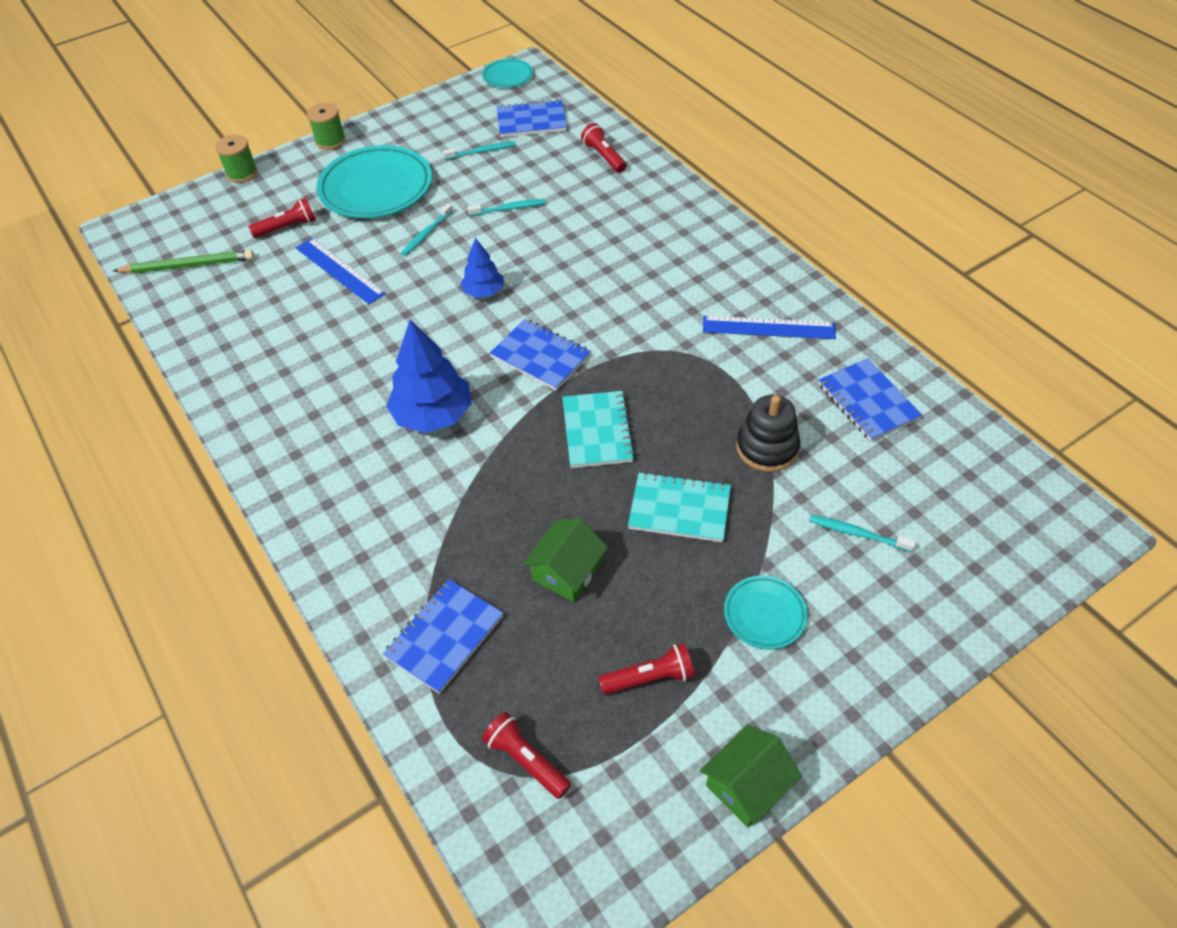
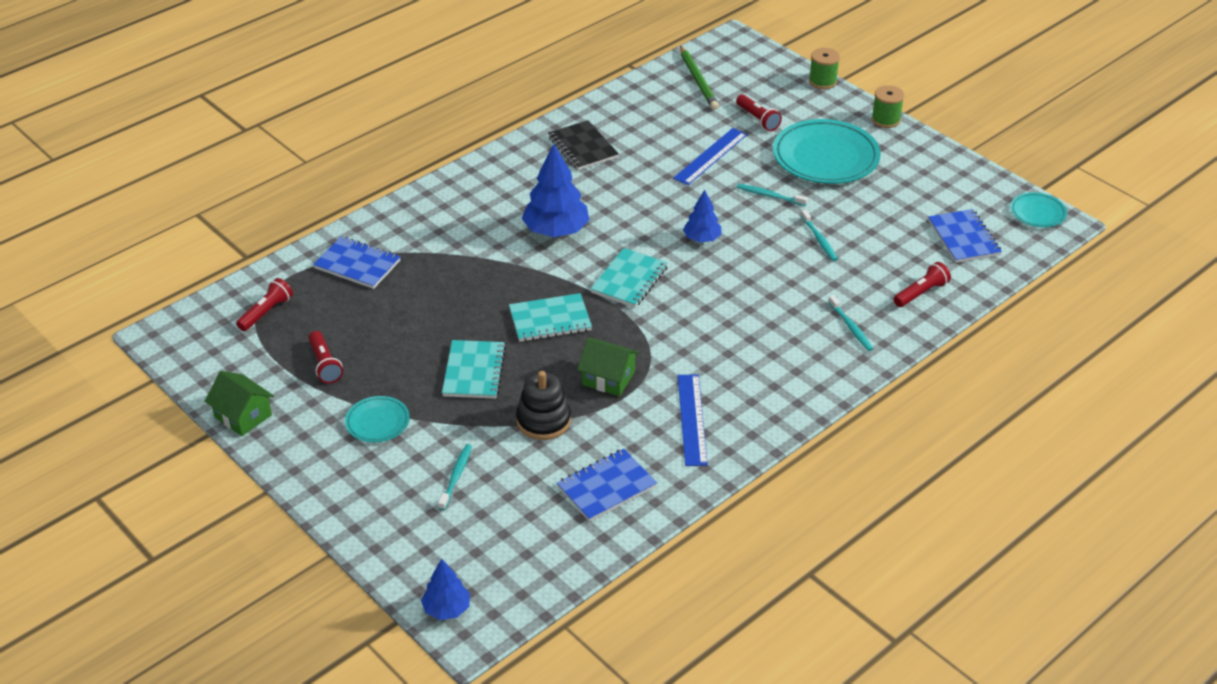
camera: 80 degrees right, 10 degrees down
(275, 378) = (582, 147): none -> black notebook
(482, 151) = (901, 212): turquoise toothbrush -> turquoise toothbrush (851, 327)
(540, 356) = (629, 280): blue notebook -> turquoise notebook
(567, 571) = (412, 316): green house -> green house (608, 378)
(1060, 549) = (447, 609): none -> blue tree

